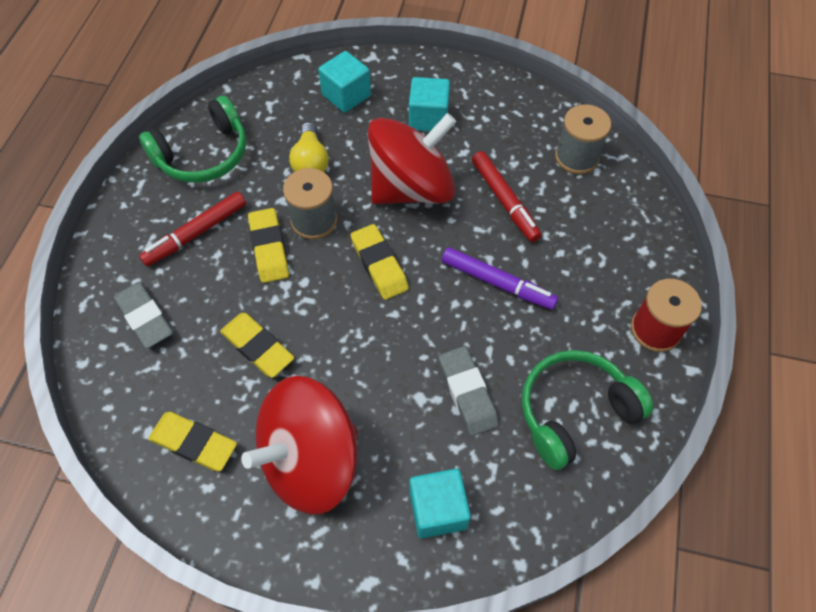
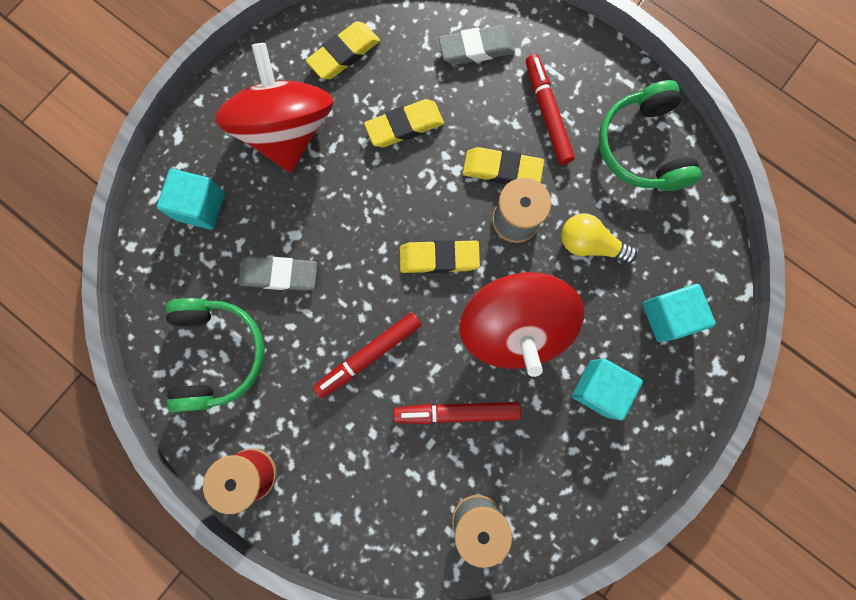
camera: 115 degrees right, 20 degrees up
(497, 283) = (368, 355): purple marker -> red marker

